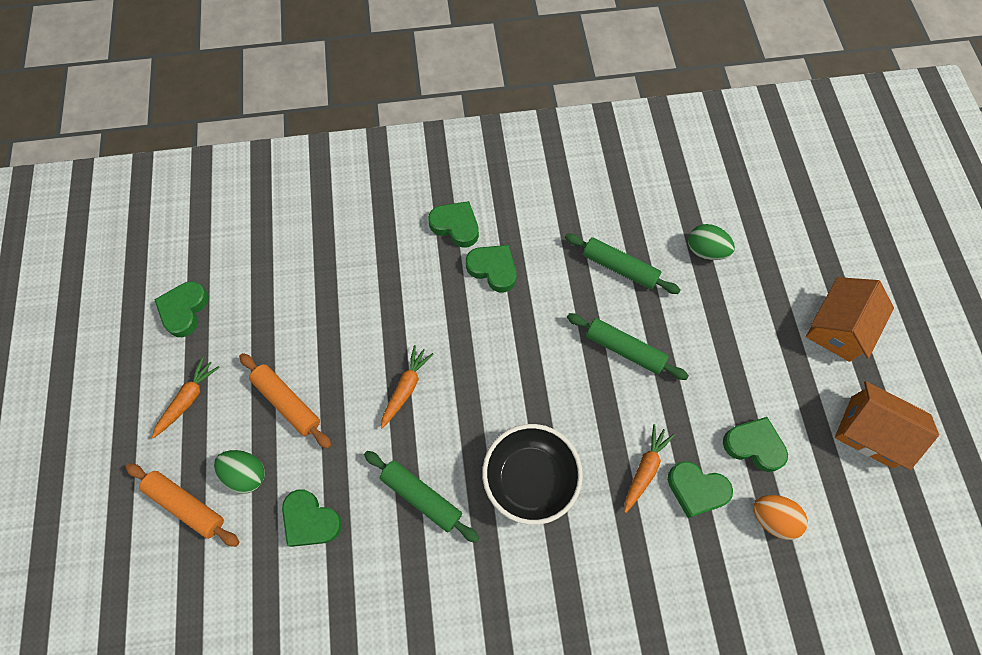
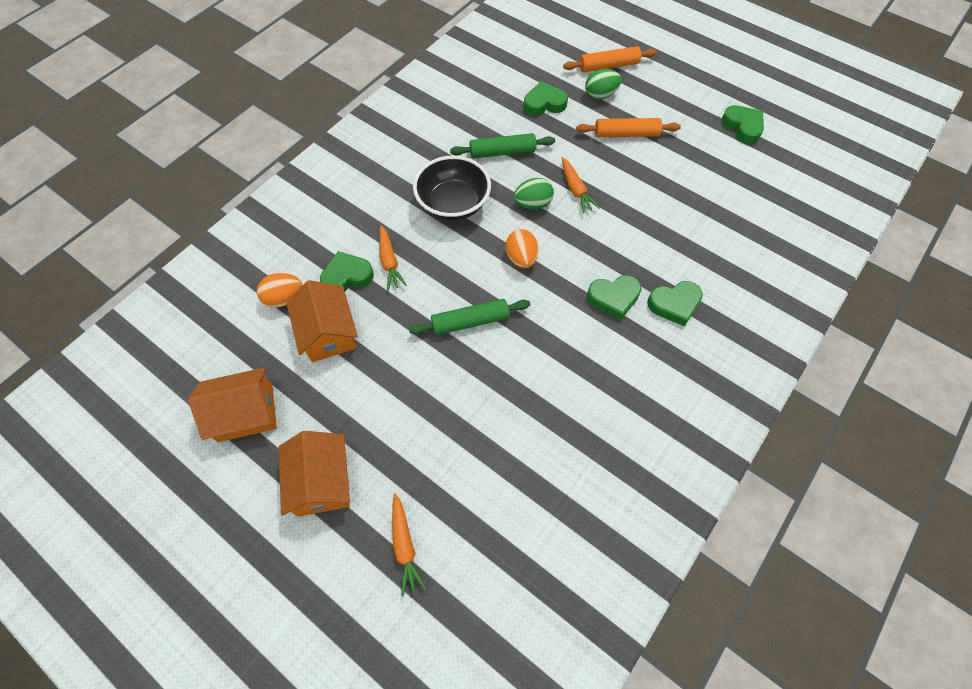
camera: 135 degrees right, 5 degrees down
(188, 399) = (674, 97): orange carrot -> orange carrot (404, 546)
(527, 366) = (521, 258): none -> orange egg
(619, 268) = (532, 378): green rolling pin -> none
(705, 251) = (481, 454): green egg -> green egg (533, 204)
(754, 445) = (328, 333): green heart -> orange house

